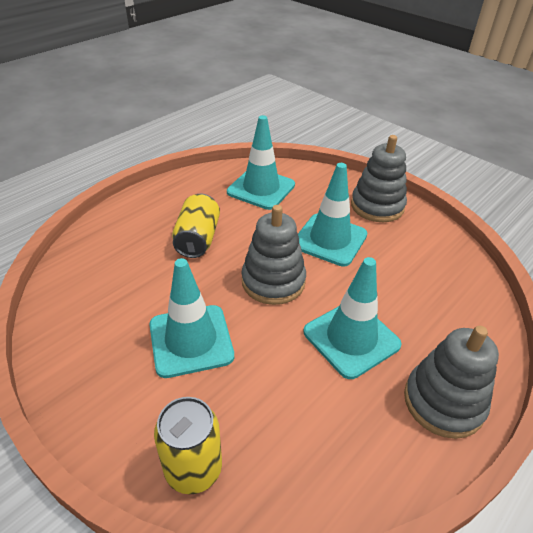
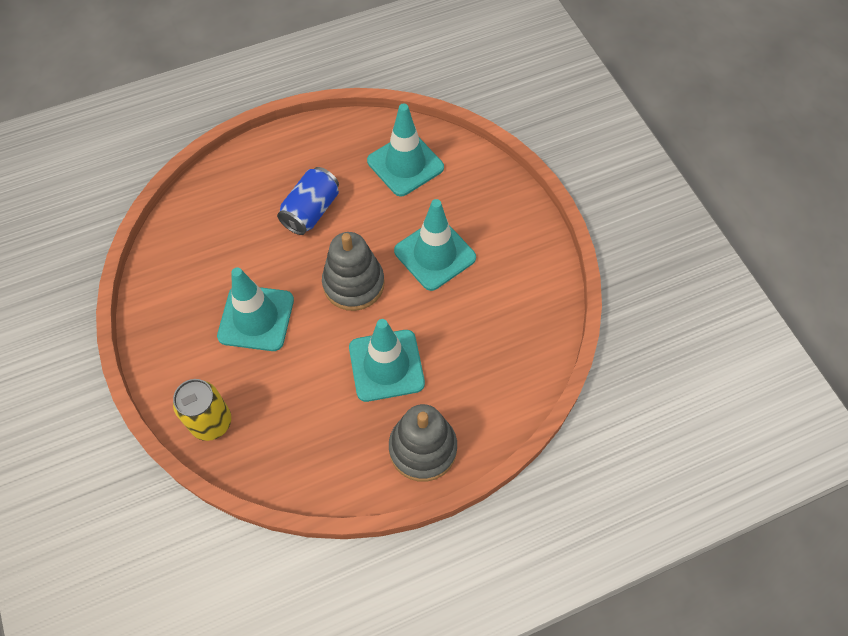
camera: 25 degrees right, 20 degrees up
(197, 239) = (311, 211): yellow can -> blue can
(377, 206) = (512, 228): grey stacking toy -> none

